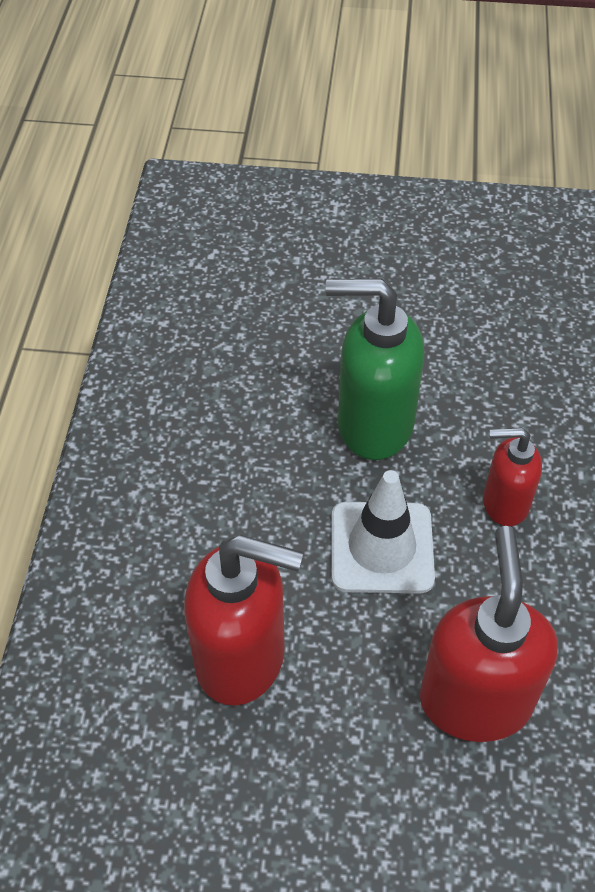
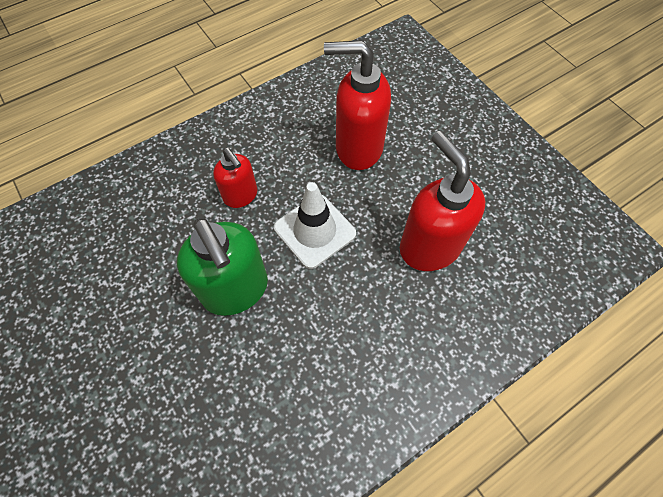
camera: 130 degrees left, 10 degrees up
(475, 699) = (358, 148): red soap dispenser -> red soap dispenser turned 45 degrees clockwise

